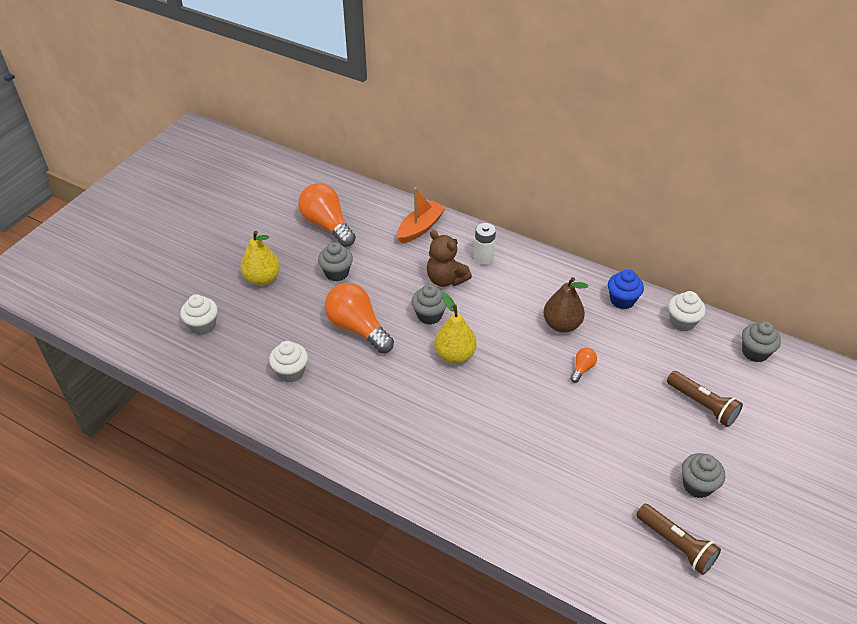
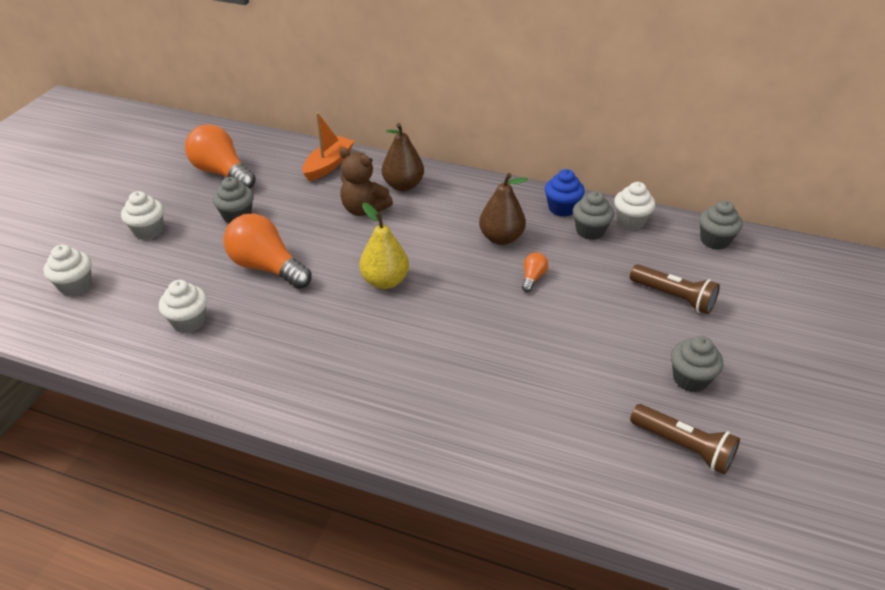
camera: 10 degrees left, 5 degrees down
(262, 279) = (148, 231): yellow pear -> white cupcake
(429, 315) = (350, 246): grey cupcake -> grey cupcake (590, 231)
(483, 258) = (403, 185): white battery -> brown pear

